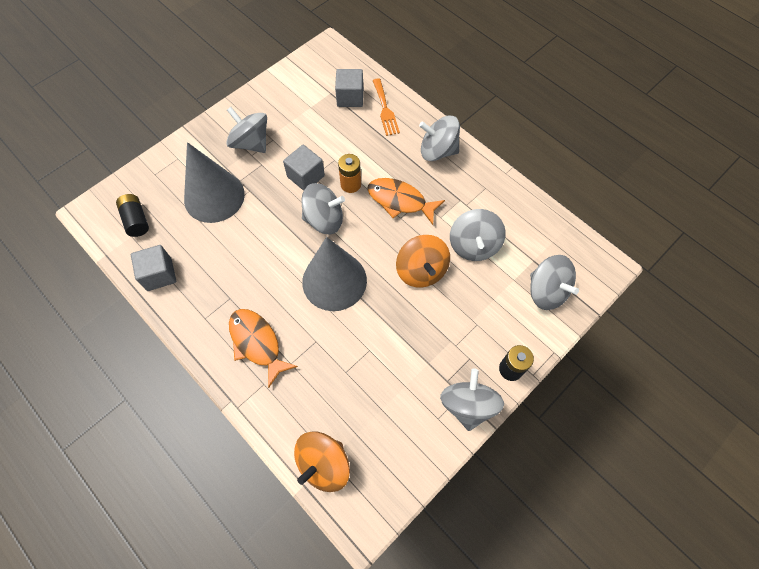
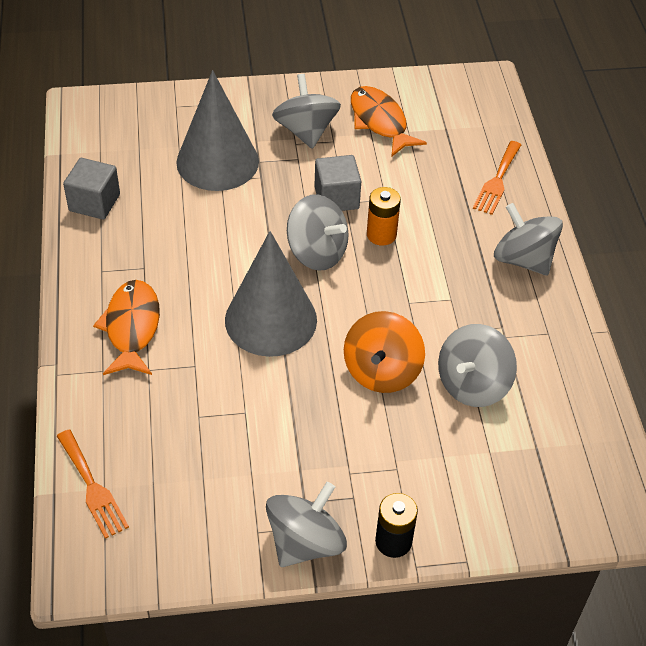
camera: 35 degrees right, 15 degrees down
(136, 220) = (118, 139): black battery -> none
(324, 464) = (92, 487): orange spinning top -> orange fork
(350, 97) = (465, 145): grey cube -> none
(400, 201) = (424, 285): orange fish -> orange fish (380, 122)
(546, 291) = (521, 491): grey spinning top -> none

